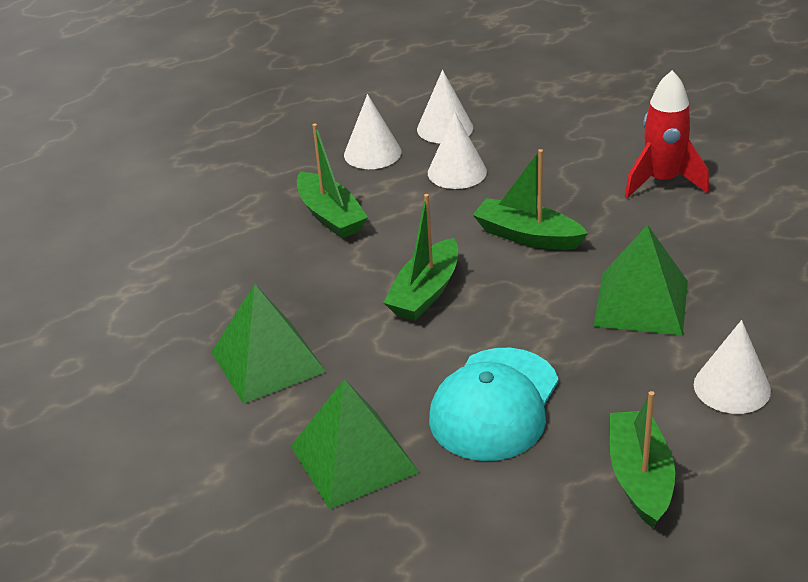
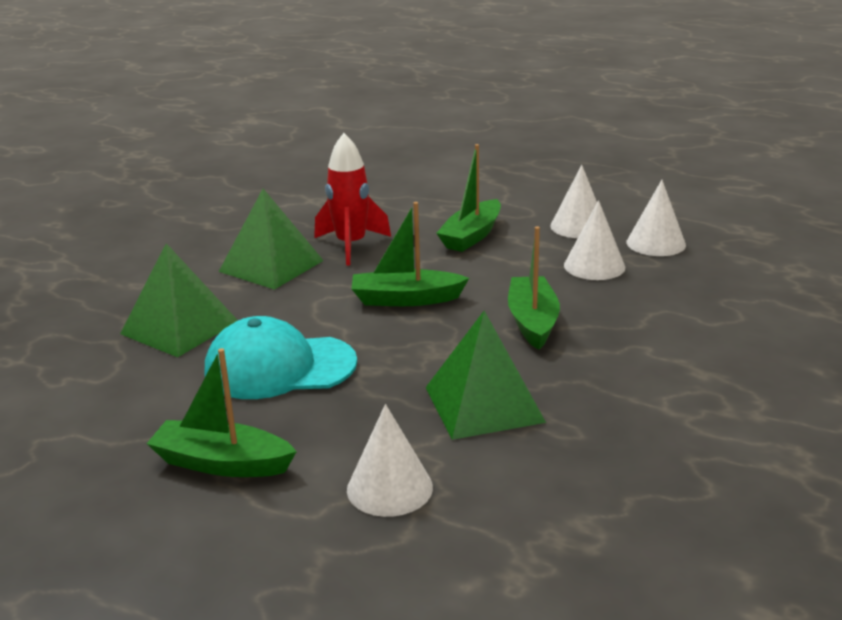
camera: 60 degrees right, 10 degrees down
(640, 477) = (222, 463): green boat -> green boat turned 135 degrees counterclockwise
(663, 181) = (708, 368): red rocket -> red rocket (351, 246)

